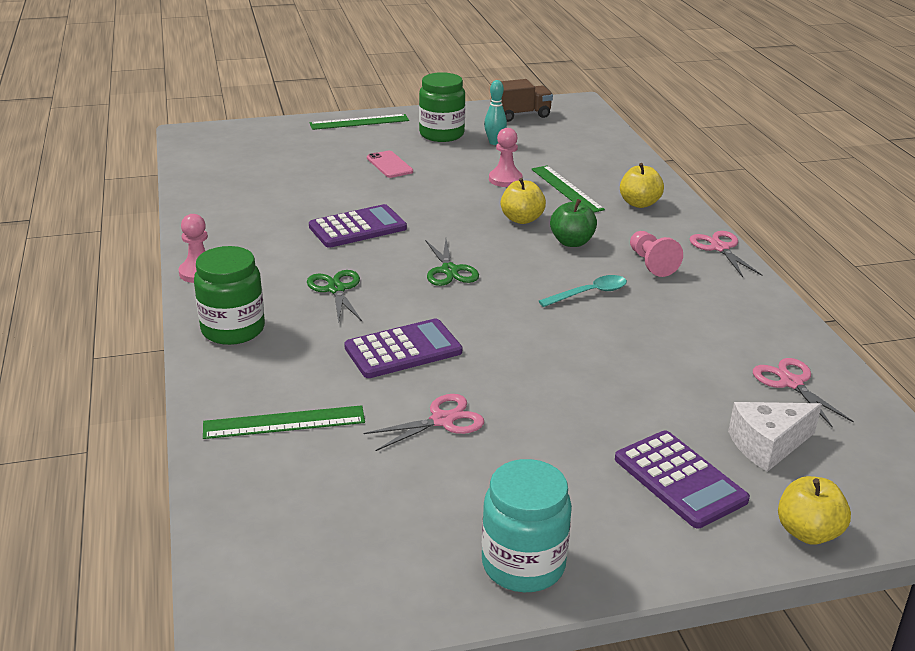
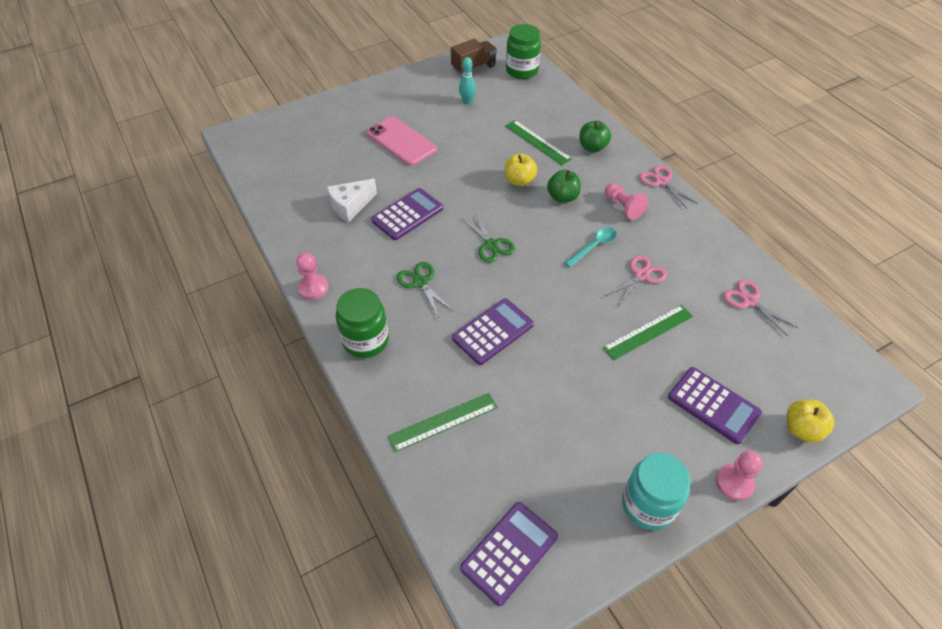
camera: 15 degrees left, 20 degrees up
(293, 571) = (509, 552): none -> purple calculator
(359, 122) = (358, 97): green ruler -> green ruler (648, 332)
(389, 165) = (401, 141): pink phone -> pink phone, size x1.72
(441, 134) = (425, 100): green jar -> green jar (522, 70)
(442, 420) = (546, 392): pink scissors -> pink scissors (641, 275)
(505, 179) = (491, 141): pink pawn -> pink pawn (734, 483)
(639, 203) = (592, 147): yellow apple -> green apple
(767, 445) = (754, 361): white cheese -> white cheese (350, 206)

